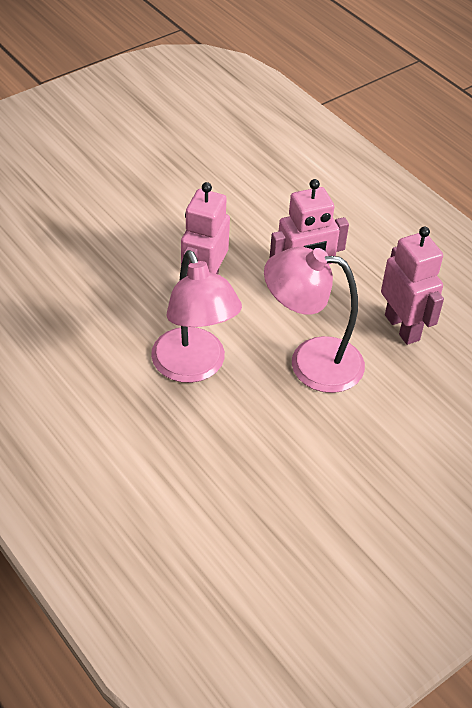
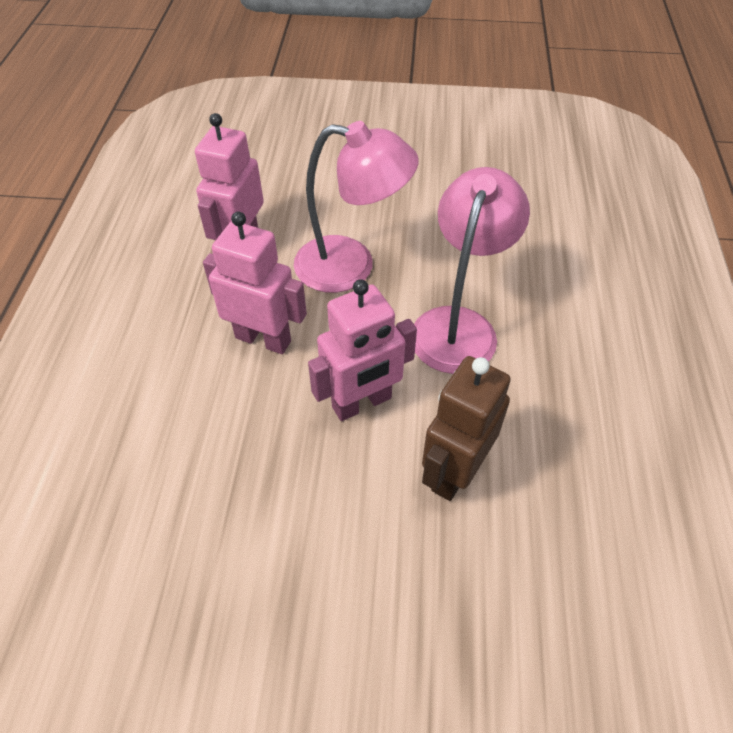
camera: 135 degrees left, 5 degrees up
(117, 283) = (454, 472): none -> brown robot
(311, 362) = (351, 266): pink lamp -> pink lamp turned 45 degrees counterclockwise

